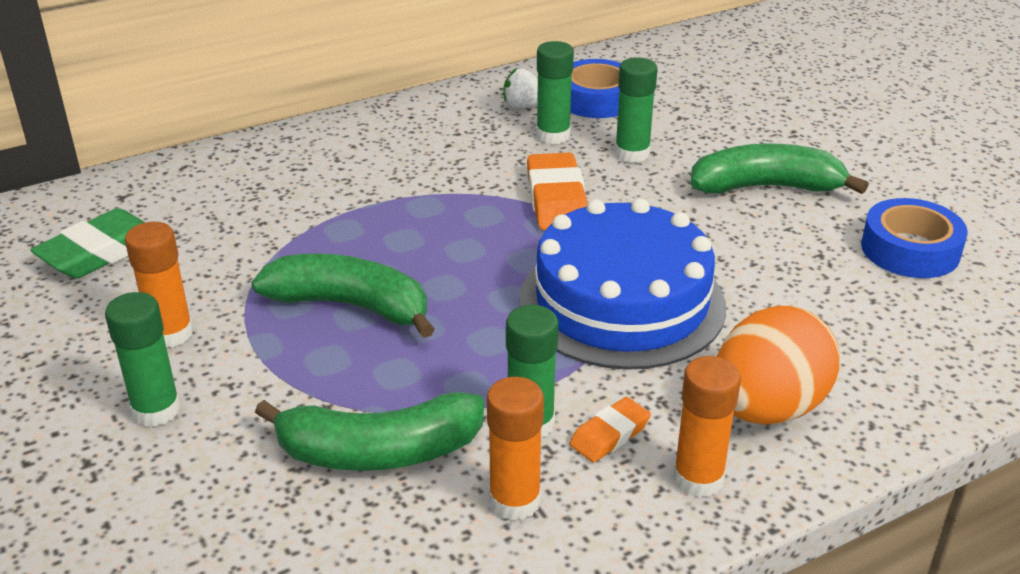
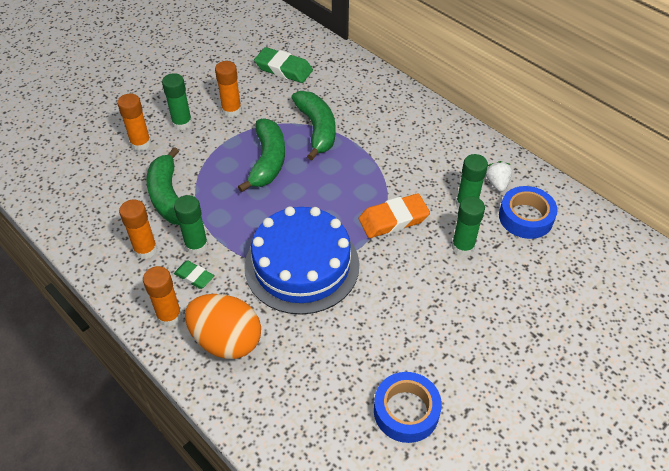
camera: 75 degrees right, 15 degrees up
(176, 484) = (141, 143): none -> orange glue stick
(610, 435) = (194, 277): orange eraser -> green eraser
(766, 187) = (452, 323): green banana -> green banana (316, 129)

